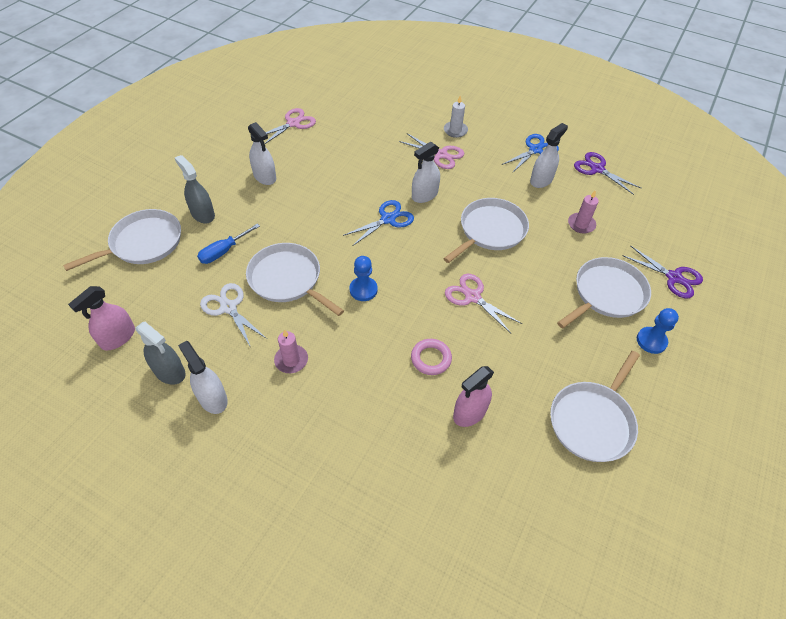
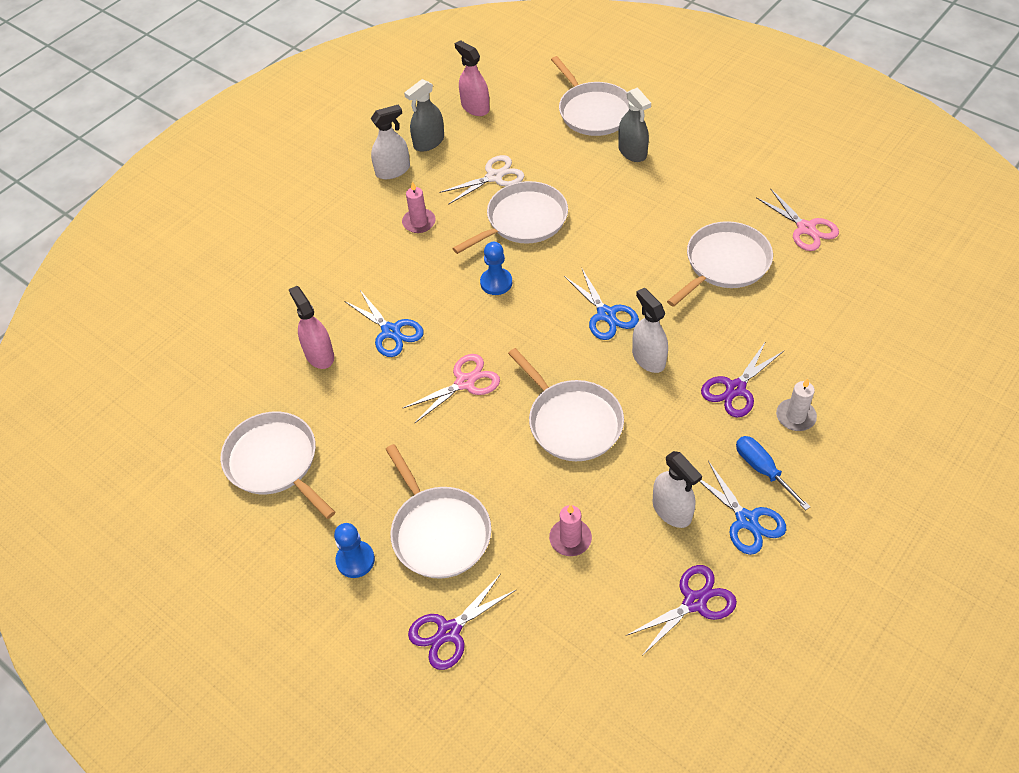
camera: 105 degrees right, 0 degrees up
(203, 214) = (632, 152): grey spray bottle -> grey spray bottle turned 90 degrees clockwise
(224, 251) = (572, 170): blue screwdriver -> blue screwdriver (763, 470)
(265, 177) = (694, 201): white spray bottle -> none
(330, 160) = (724, 263): none -> white pan
(431, 358) = (391, 331): pink ring -> blue scissors
(440, 154) = (735, 389): pink scissors -> purple scissors

